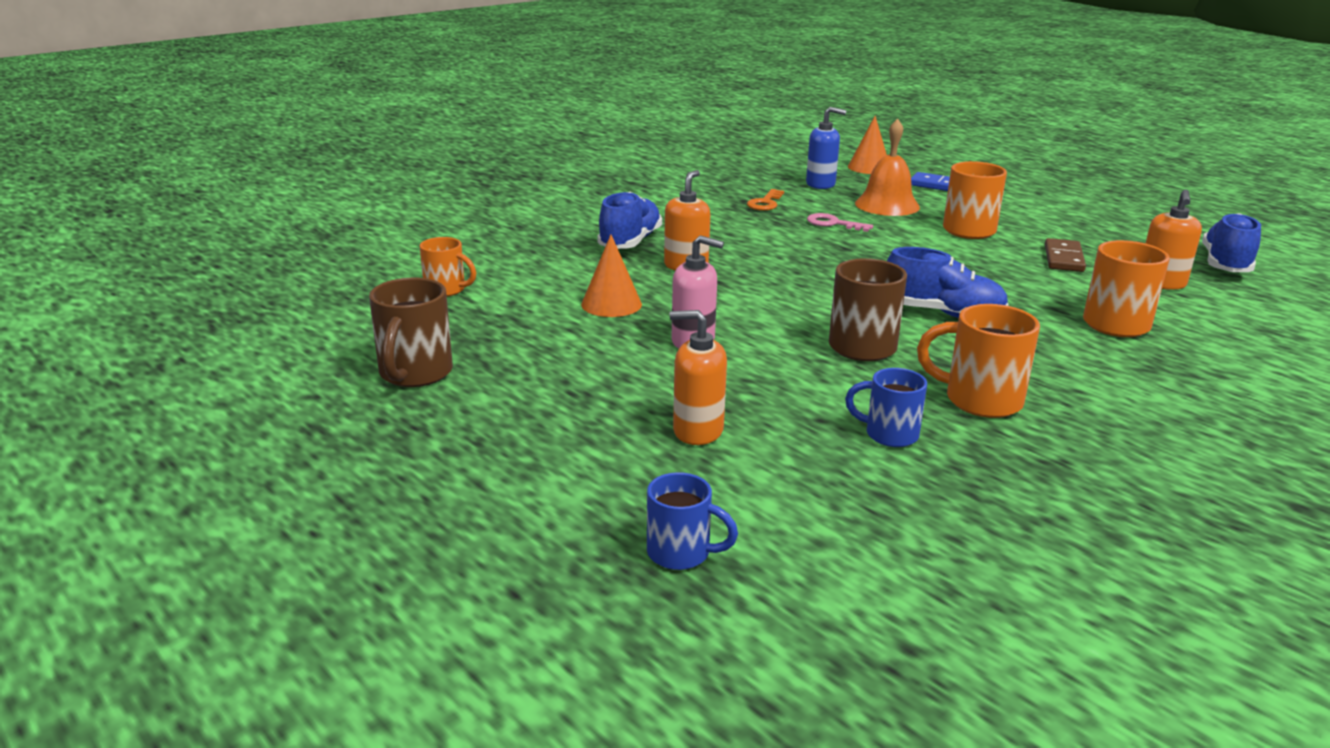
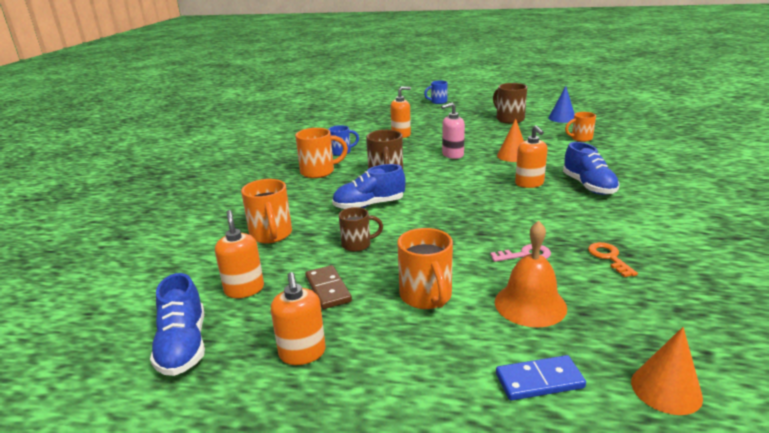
camera: 145 degrees right, 0 degrees up
(337, 334) = (562, 118): none -> blue cone
(681, 553) = (365, 117): blue mug -> blue mug (438, 102)
(821, 184) = (633, 313): blue soap dispenser -> none
(1001, 280) = (357, 244): none -> brown mug
(1108, 234) = (302, 353): none -> orange soap dispenser

